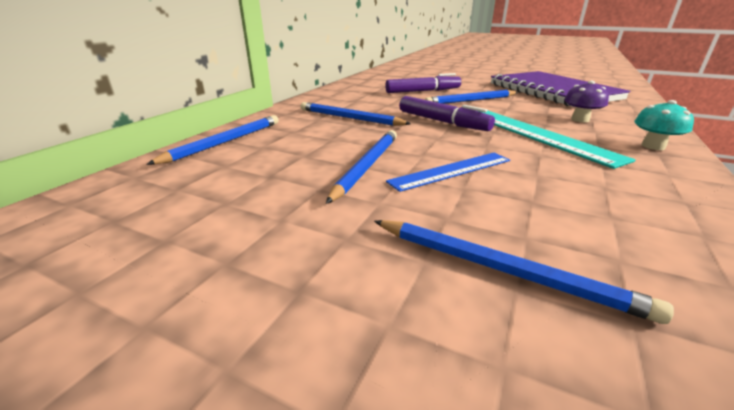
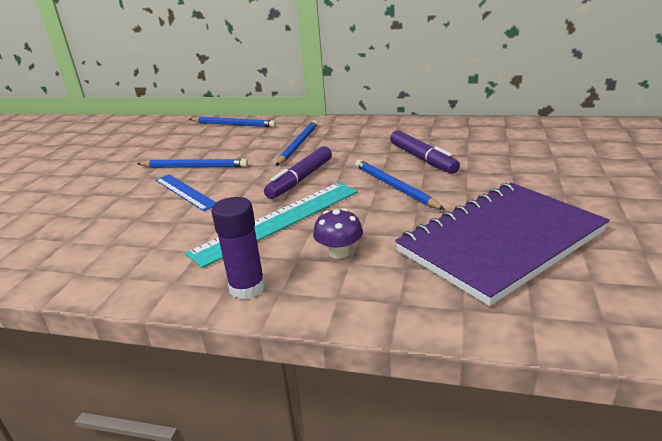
camera: 80 degrees right, 0 degrees up
(502, 269) = (72, 210): blue pencil -> none
(653, 146) = (247, 288): turquoise mushroom -> purple glue stick

